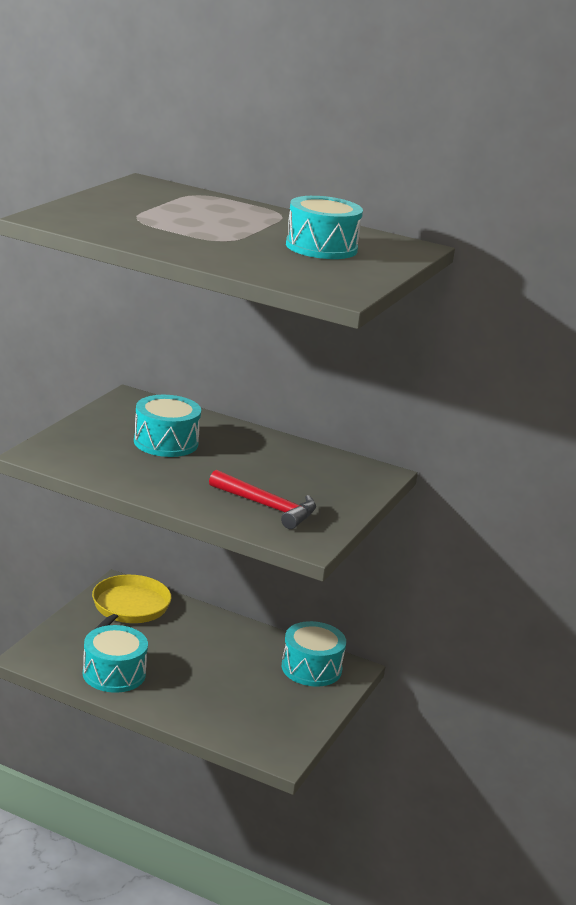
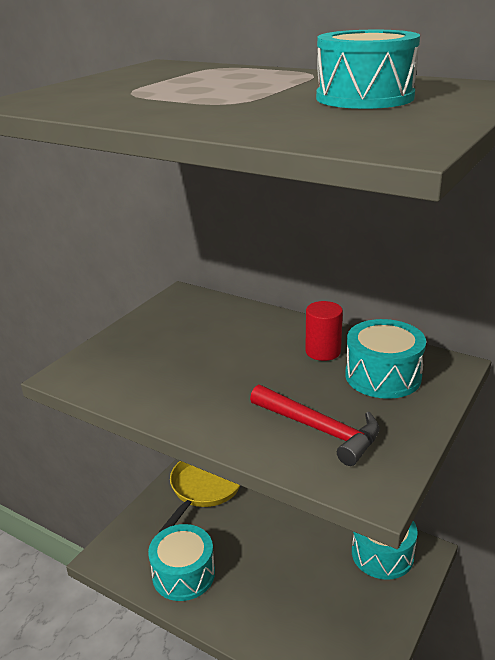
camera: 10 degrees right, 5 degrees up
(166, 442) = (210, 346): turquoise drum -> turquoise drum (383, 376)
(270, 454) = (323, 351): none -> red cylinder

